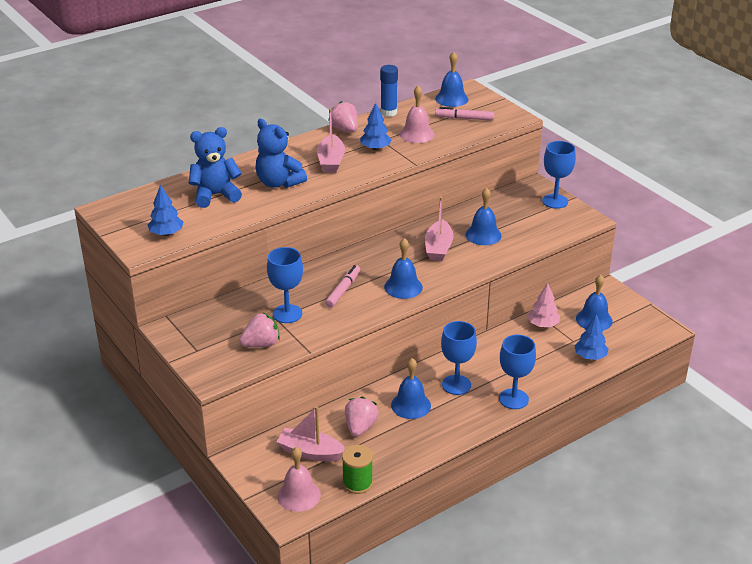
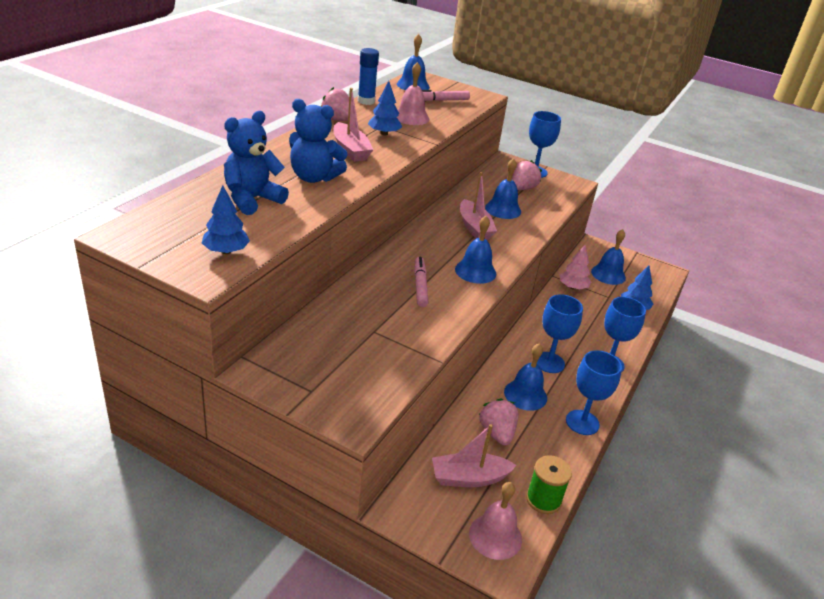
camera: 30 degrees left, 0 degrees up
(261, 344) = (381, 365): pink strawberry -> pink strawberry (522, 188)
(287, 314) = (382, 323): blue goblet -> blue goblet (582, 422)

